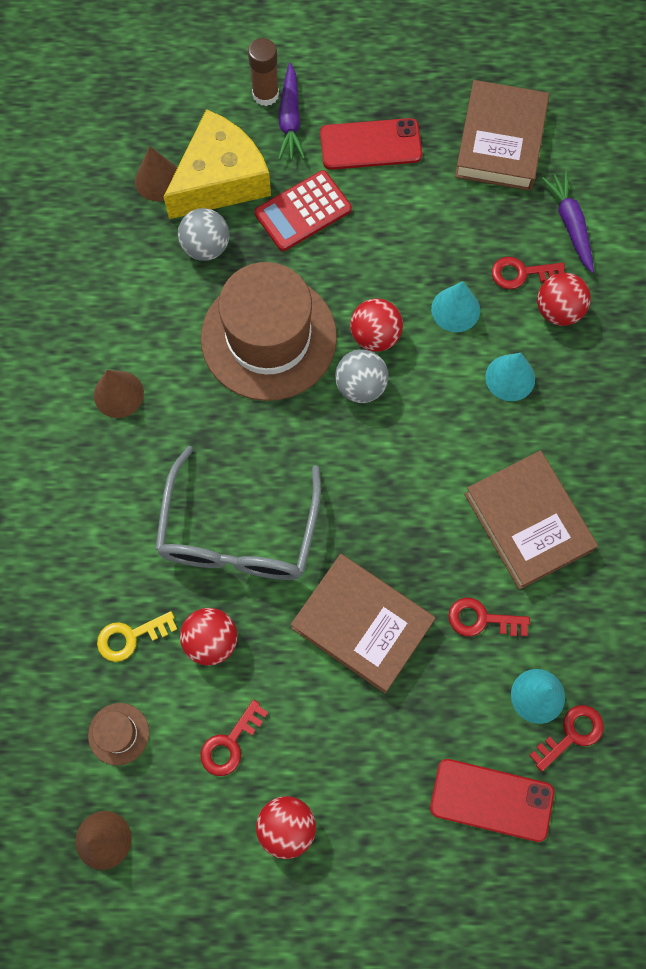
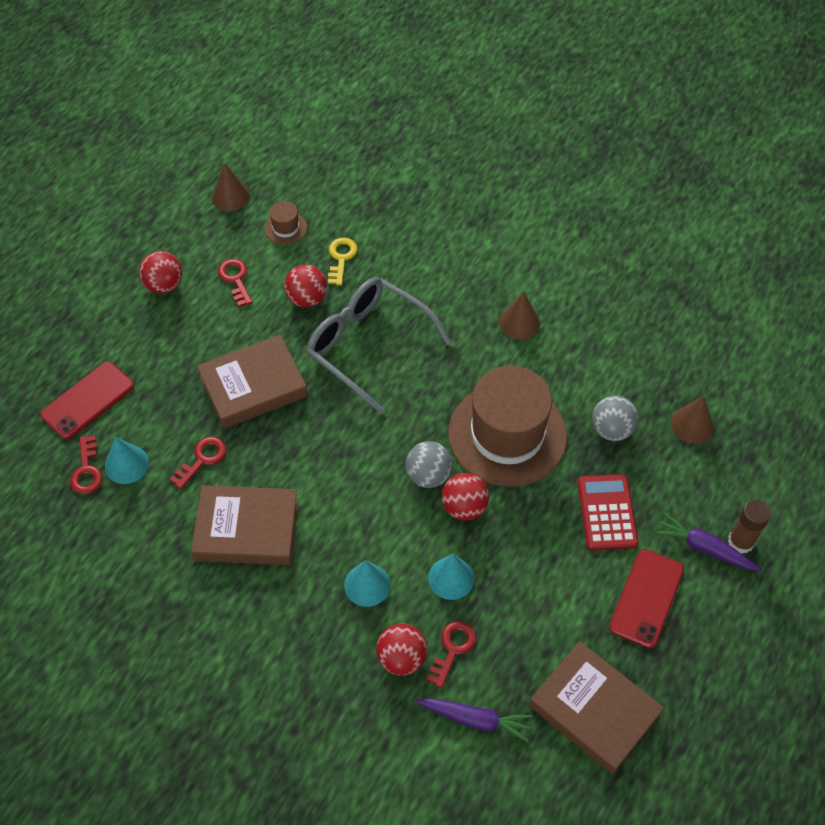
camera: 120 degrees right, 15 degrees down
(220, 180) = (670, 468): yellow cheese -> none

